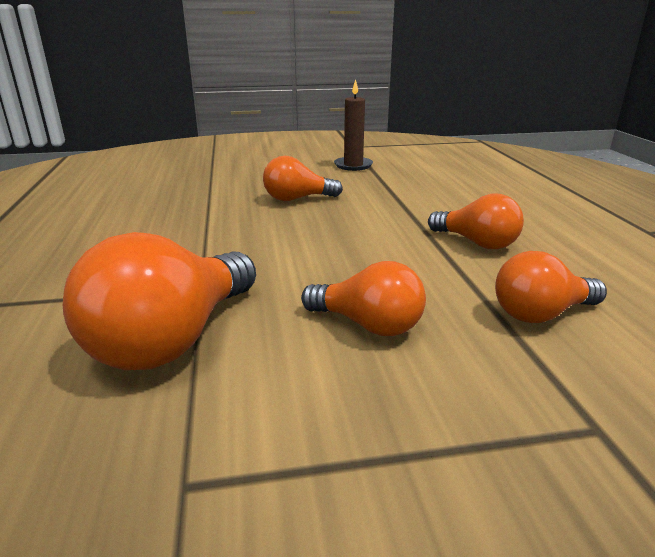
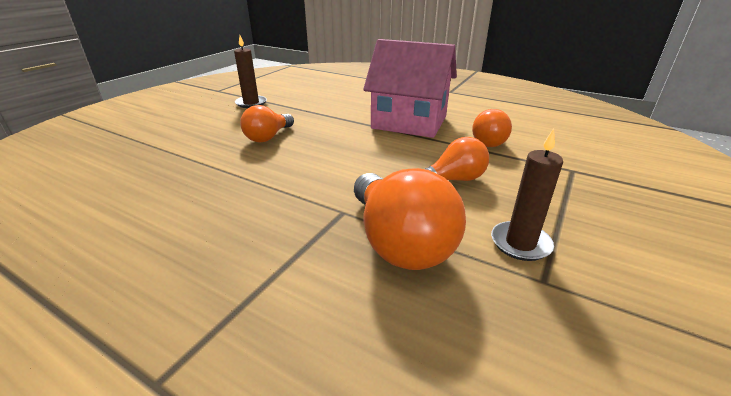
camera: 50 degrees left, 5 degrees up
(262, 434) = (520, 243): none -> brown candle
(477, 243) = (409, 122): orange light bulb -> pink house

